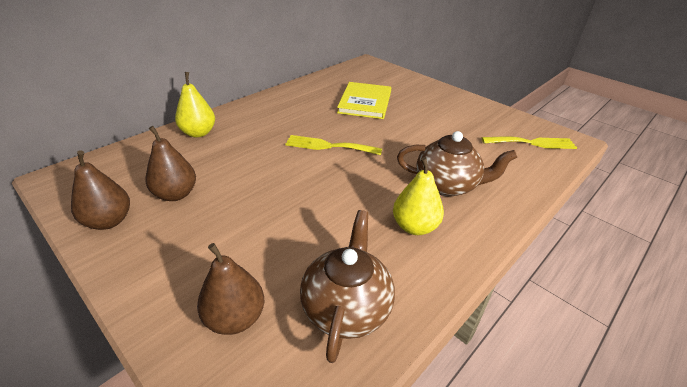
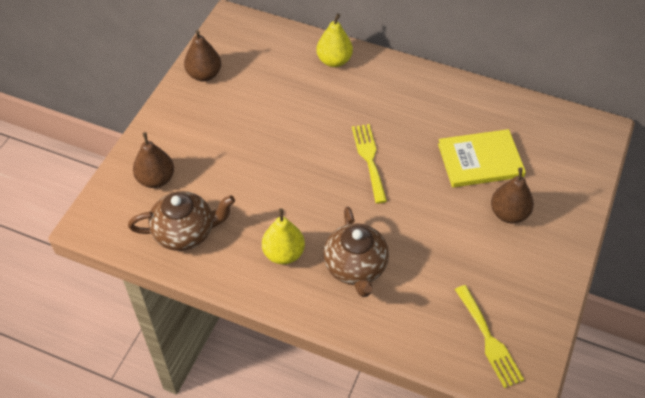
camera: 70 degrees right, 15 degrees up
(176, 194) = (247, 92): brown pear -> brown pear (509, 213)

